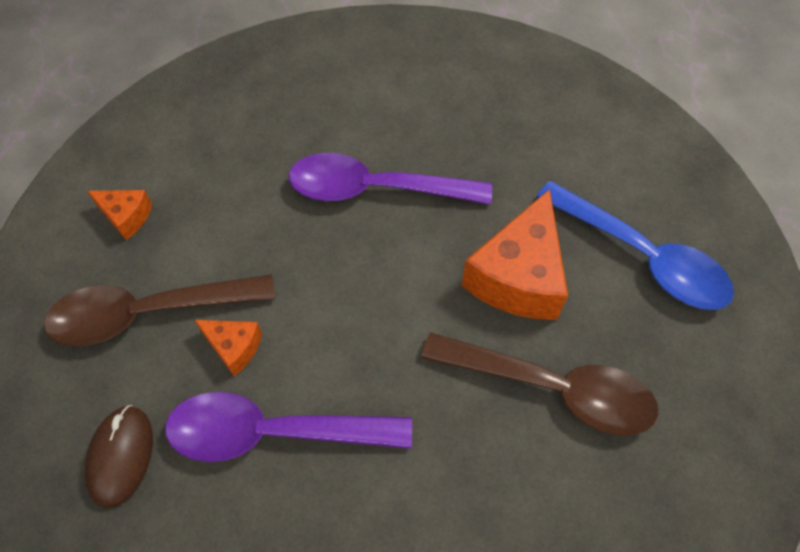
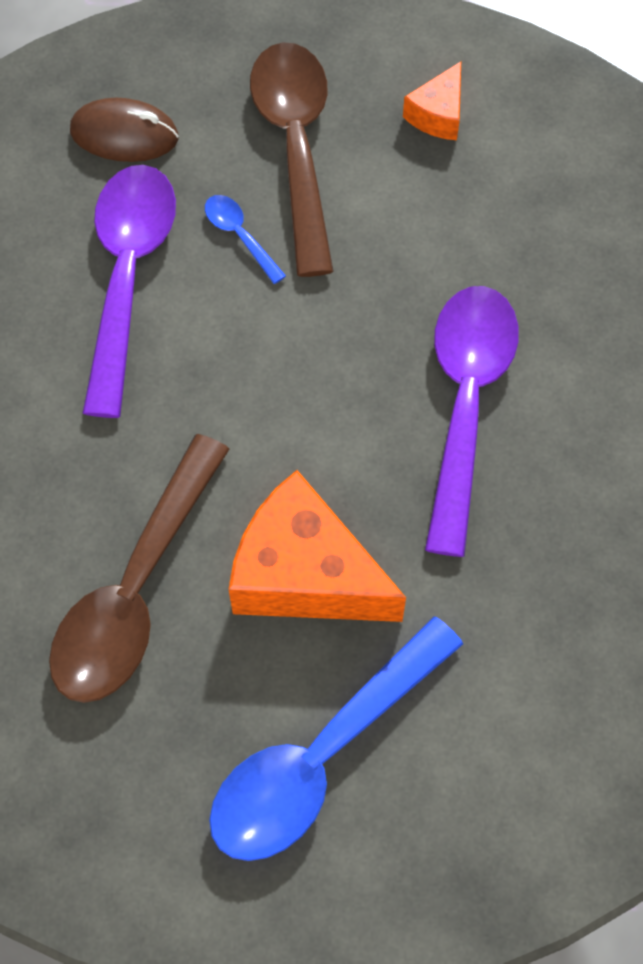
camera: 95 degrees right, 5 degrees up
(234, 347) = (240, 236): orange cheese -> blue spoon

